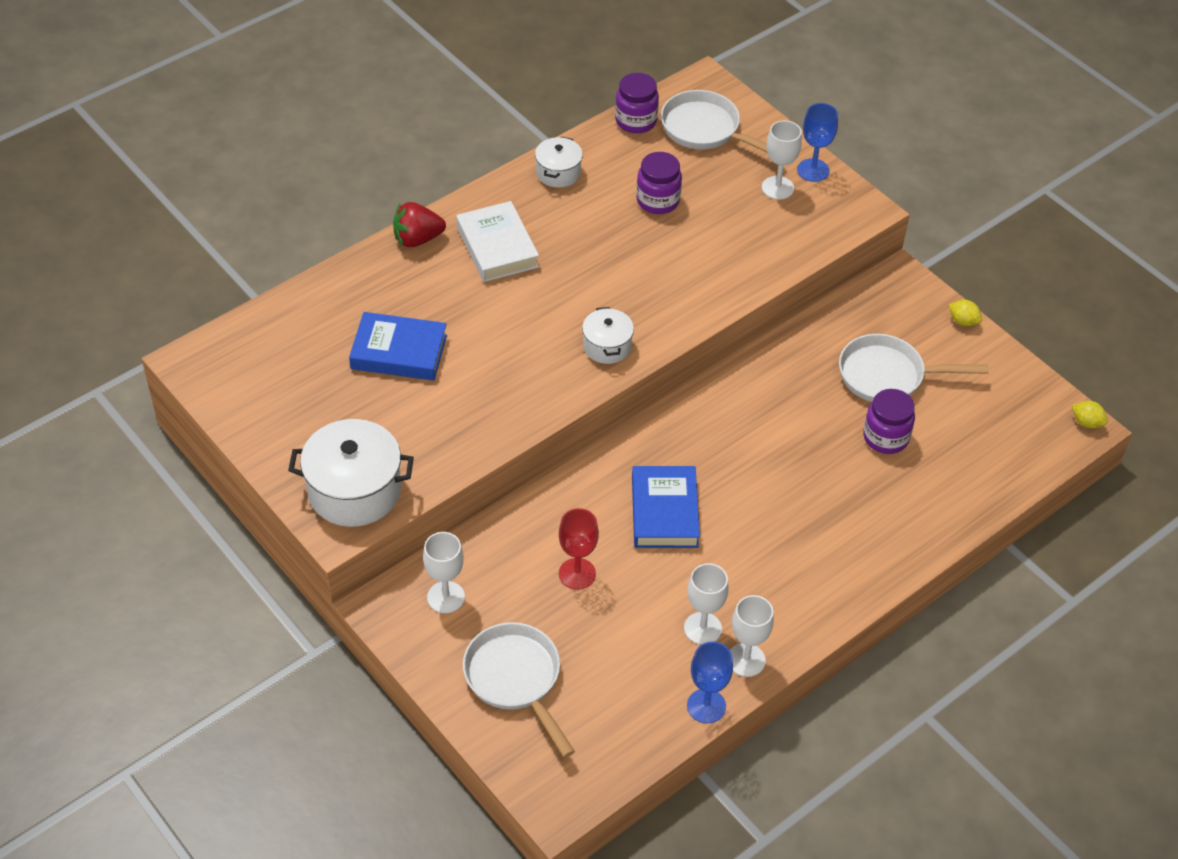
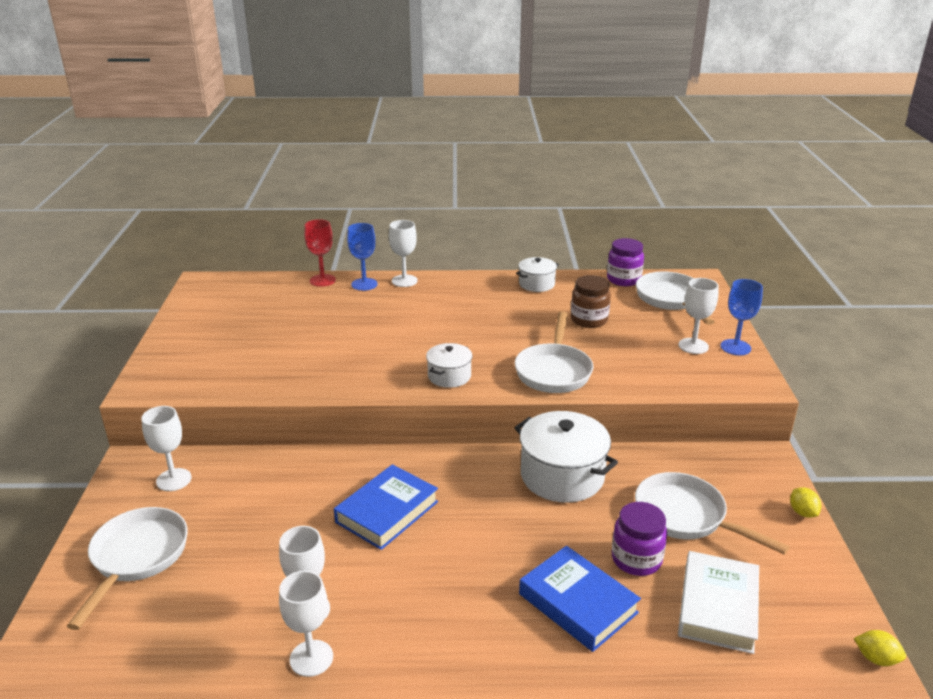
camera: 40 degrees right, 20 degrees down
(354, 490) = (182, 374): white pot -> white pot (562, 476)
(399, 352) = (314, 323): blue book -> blue book (578, 603)
(417, 239) = (404, 281): red strawberry -> white goblet
(497, 247) = (447, 301): white book -> white book (718, 607)
(577, 574) = (273, 515): red goblet -> red goblet (322, 280)
(658, 201) = (589, 320): purple jar -> brown jar
(690, 287) = (553, 371): none -> white pan
(706, 706) = (233, 673): blue goblet -> blue goblet (364, 284)
(1086, 422) = (876, 659): yellow lemon -> yellow lemon turned 45 degrees counterclockwise

